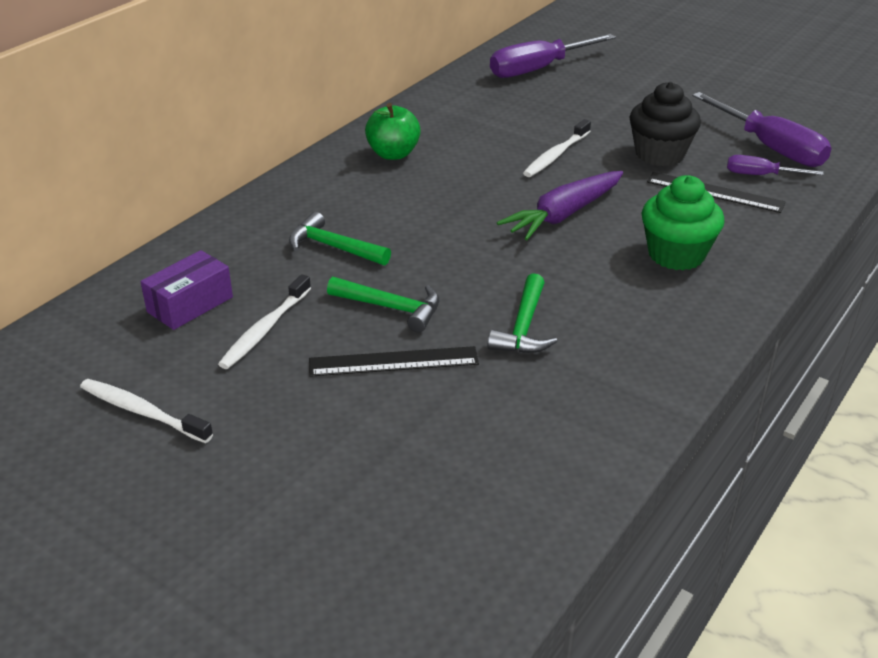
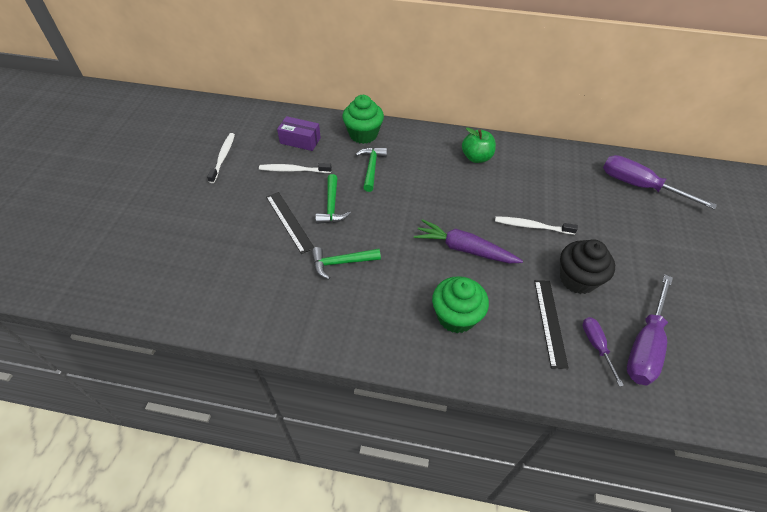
camera: 65 degrees right, 15 degrees up
(242, 234) = (363, 134): none -> green cupcake

